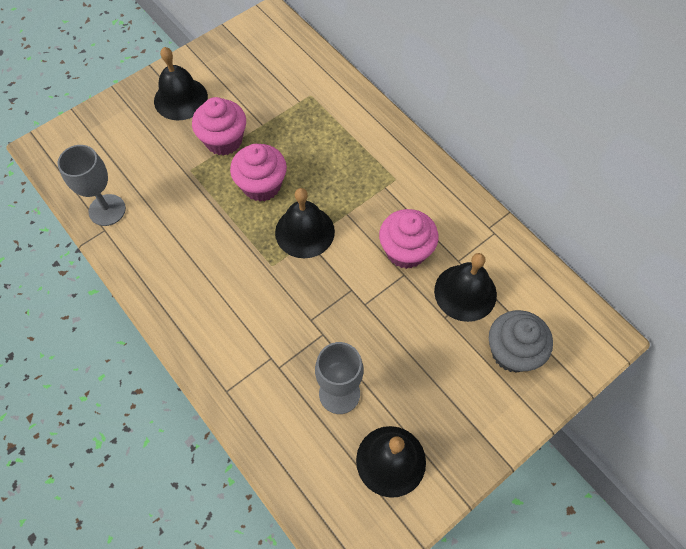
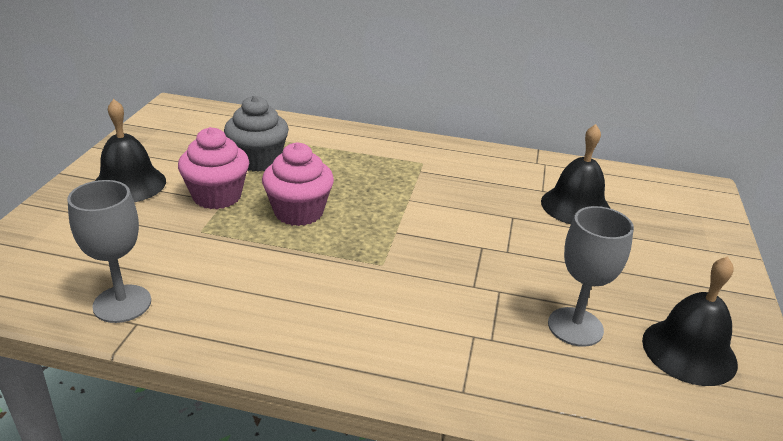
camera: 40 degrees left, 30 degrees down
(304, 231) = (384, 226): black bell -> none
(406, 251) = (493, 201): pink cupcake -> none
(512, 352) = (662, 225): grey cupcake -> grey cupcake (258, 160)

